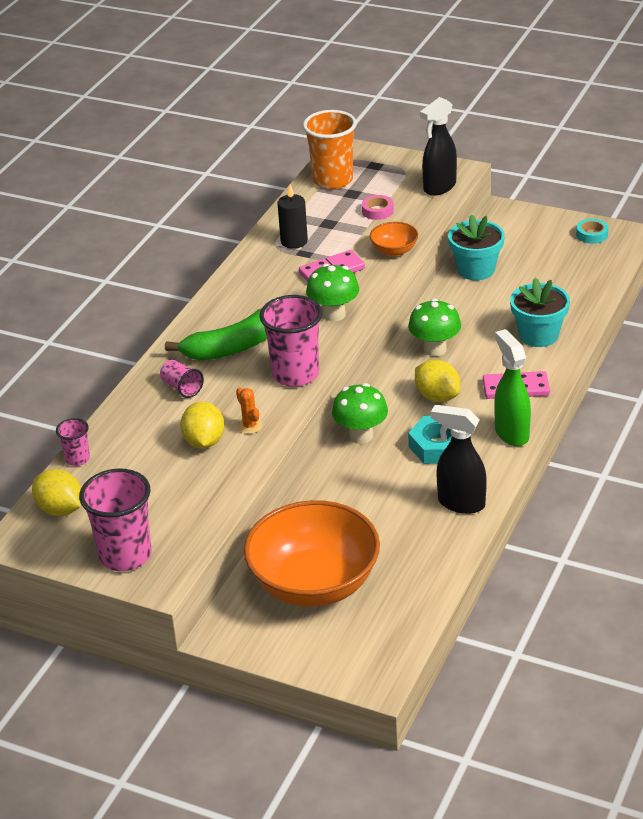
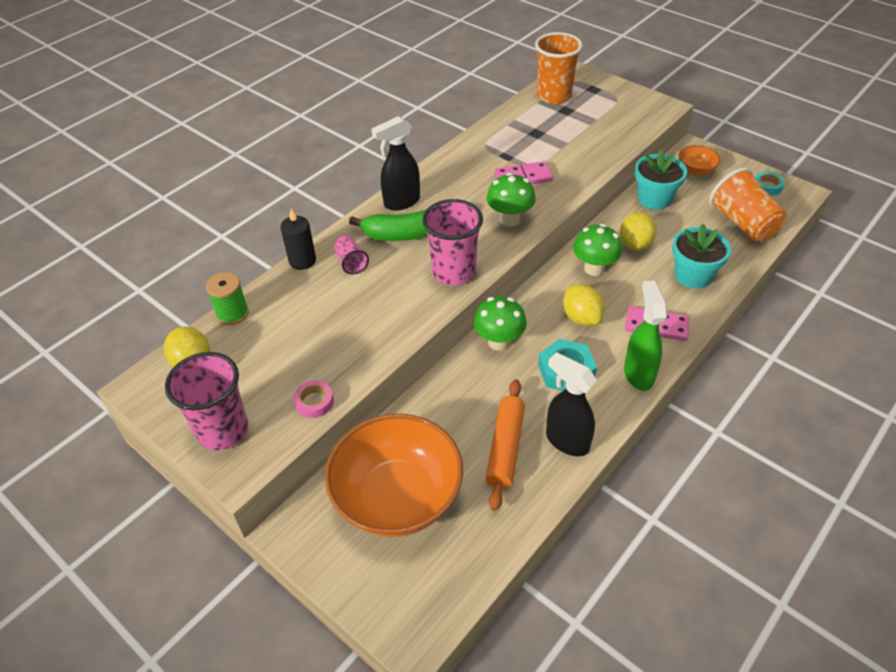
camera: 15 degrees right, 10 degrees up
(77, 459) = (232, 313): pink cup -> green spool
(204, 442) = (346, 323): yellow lemon -> yellow lemon (635, 244)
(250, 426) = (392, 316): orange cactus -> none
(294, 241) = (501, 144): black candle -> black candle (302, 261)
(377, 211) = (582, 130): pink tape -> pink tape (314, 402)
(394, 251) = (584, 169): orange bowl -> orange bowl (695, 170)
(403, 522) = (505, 448): none -> orange rolling pin
(439, 187) = (642, 119): black spray bottle -> black spray bottle (401, 202)
(576, 276) = (743, 223): none -> orange cup

